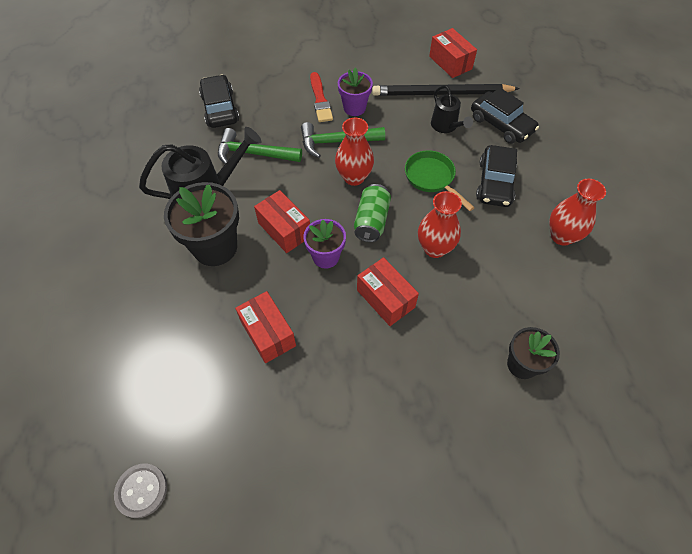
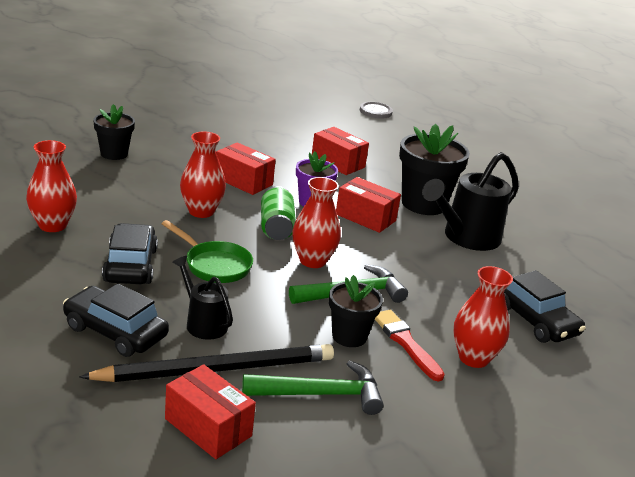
camera: 160 degrees right, 30 degrees down
(254, 153) = (448, 275): green hammer -> green hammer (320, 394)
(283, 86) = (473, 358): none -> red vase
(354, 108) = (349, 336): purple flower pot -> black flower pot

